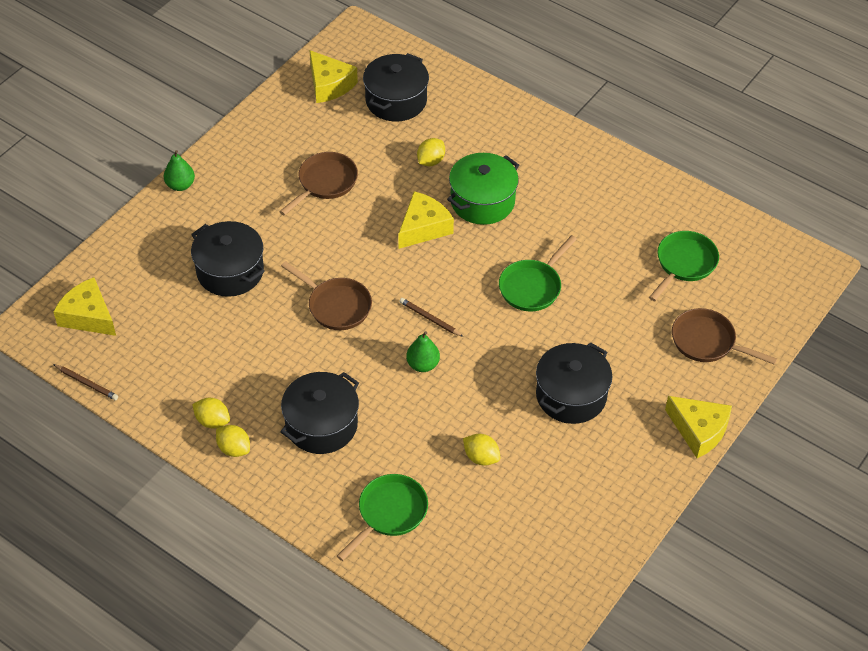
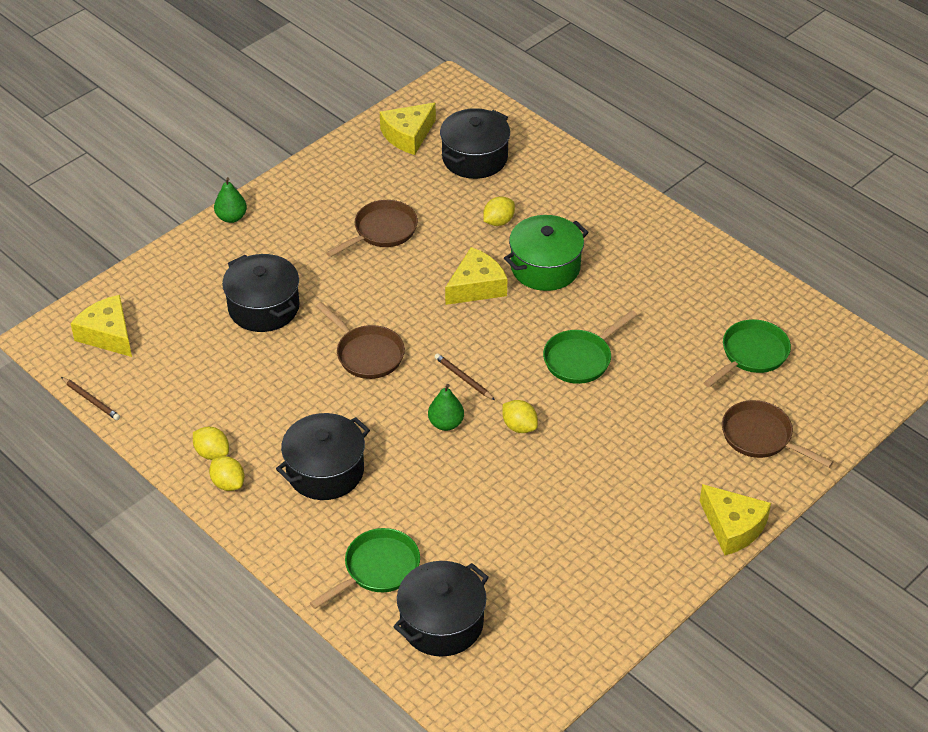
camera: 10 degrees right, 5 degrees down
(329, 85) = (408, 135): yellow cheese -> yellow cheese turned 75 degrees clockwise
(481, 457) = (488, 525): yellow lemon -> yellow lemon (519, 426)
(571, 395) = (599, 474): black pot -> black pot (442, 623)

